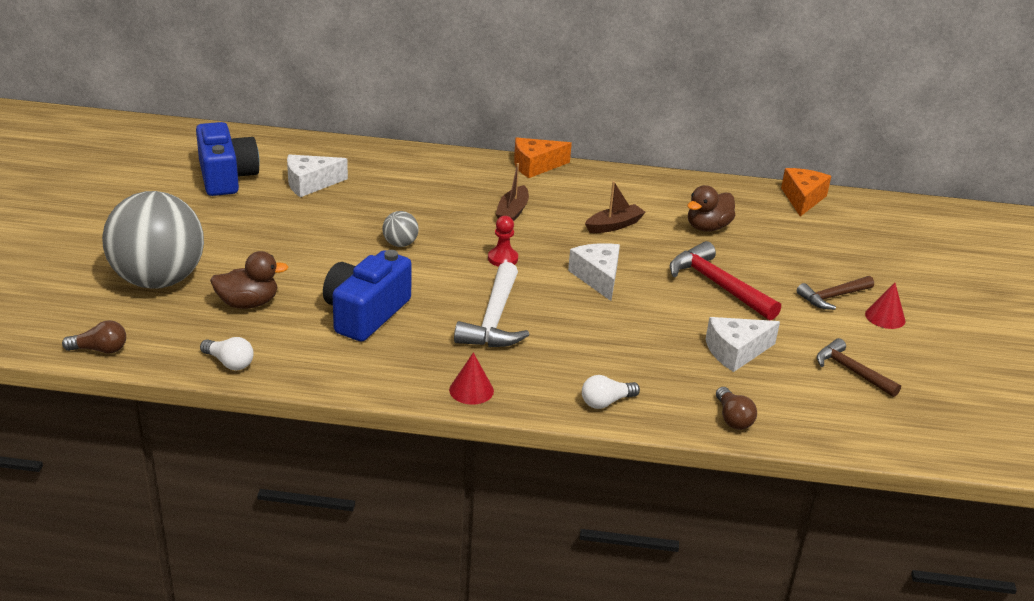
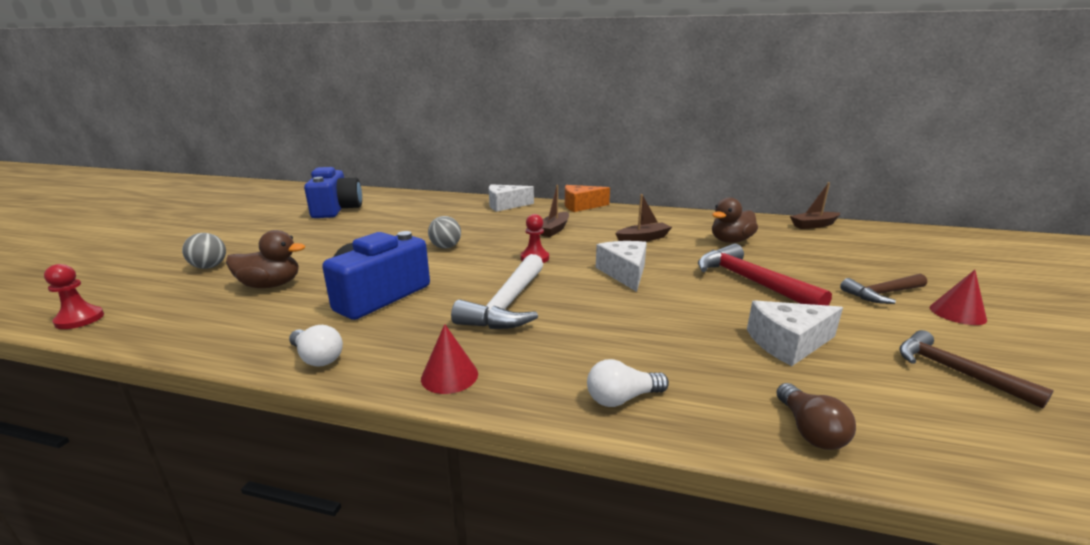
camera: 10 degrees right, 10 degrees down
(100, 350) = (80, 319): brown light bulb -> red pawn
(159, 280) = (209, 267): grey ball -> grey ball, size x0.40
(229, 363) = (195, 336): white light bulb -> white light bulb (317, 358)
(310, 184) = (397, 213): white cheese -> white cheese (505, 205)
(802, 199) = (814, 225): orange cheese -> brown boat

